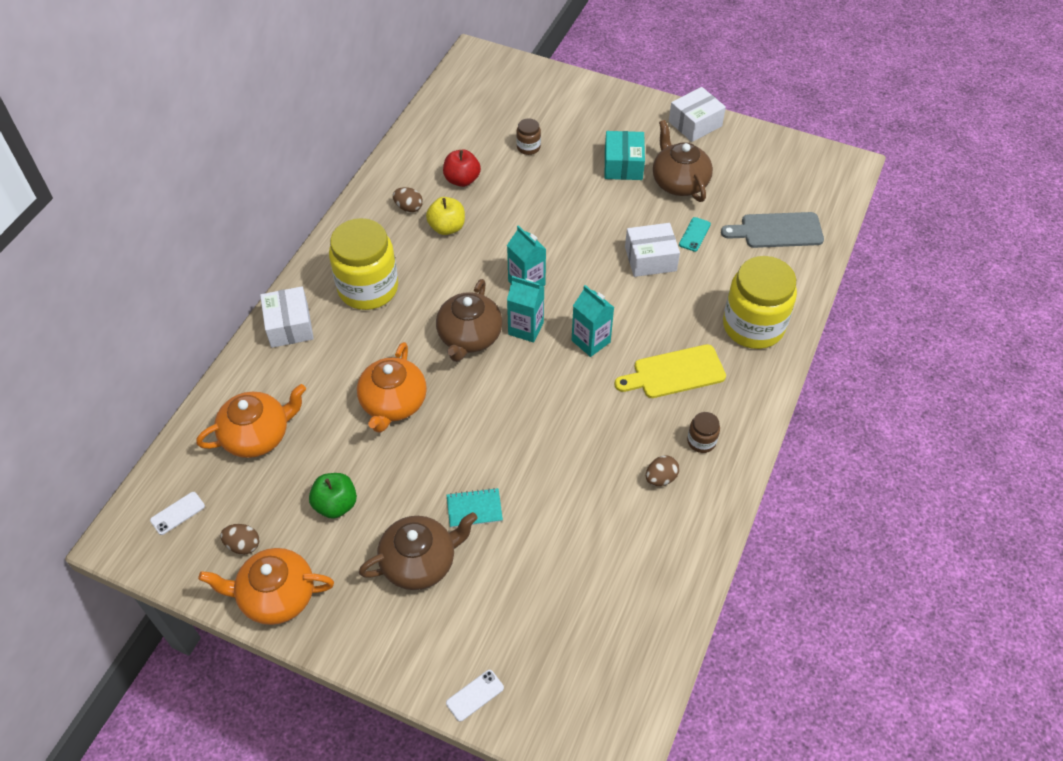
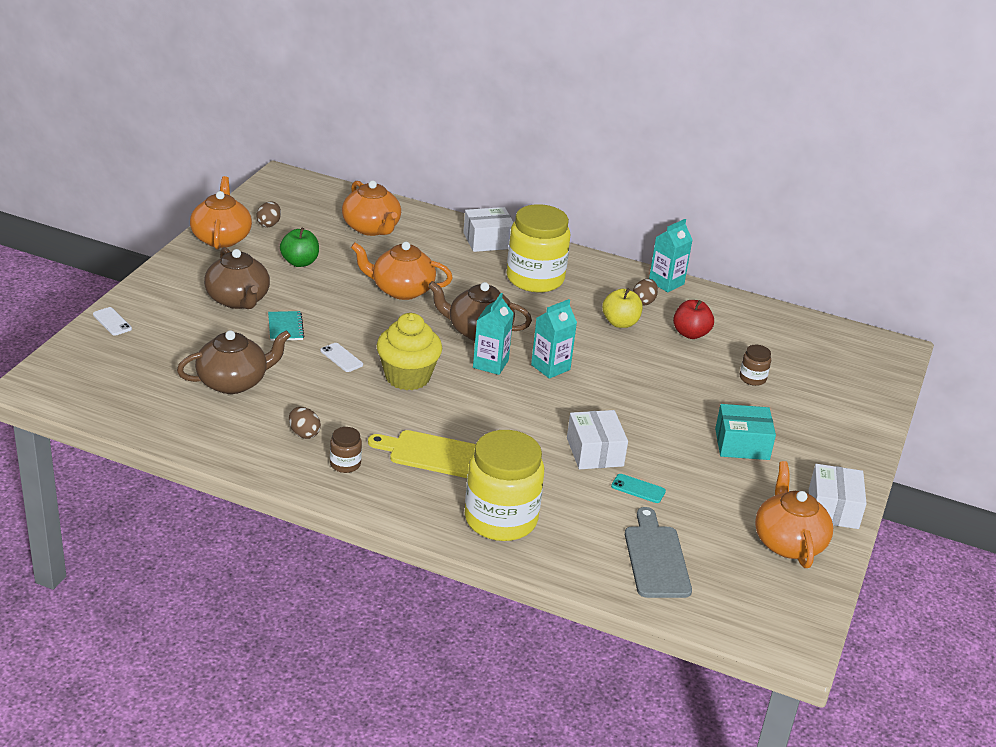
camera: 85 degrees right, 20 degrees down
(177, 513) = (302, 198): white phone -> white phone (341, 358)
(555, 395) = (407, 377): none -> yellow cupcake
(591, 341) = (475, 403): turquoise carton -> turquoise carton (666, 283)
(674, 373) = (433, 454): yellow cutting board -> yellow cutting board turned 60 degrees counterclockwise
(679, 182) = (723, 485): brown teapot -> brown teapot (233, 382)
(695, 124) = (833, 508): white box -> white box turned 45 degrees clockwise
(740, 154) = (788, 542): none -> orange teapot

